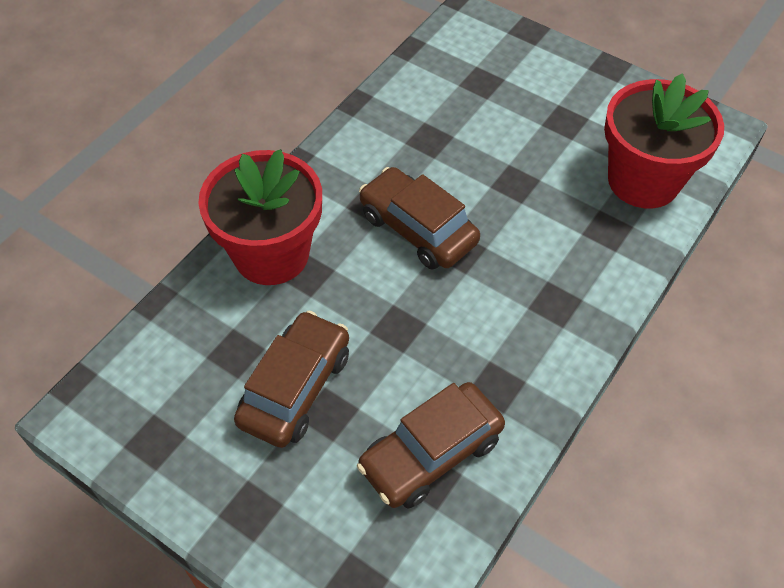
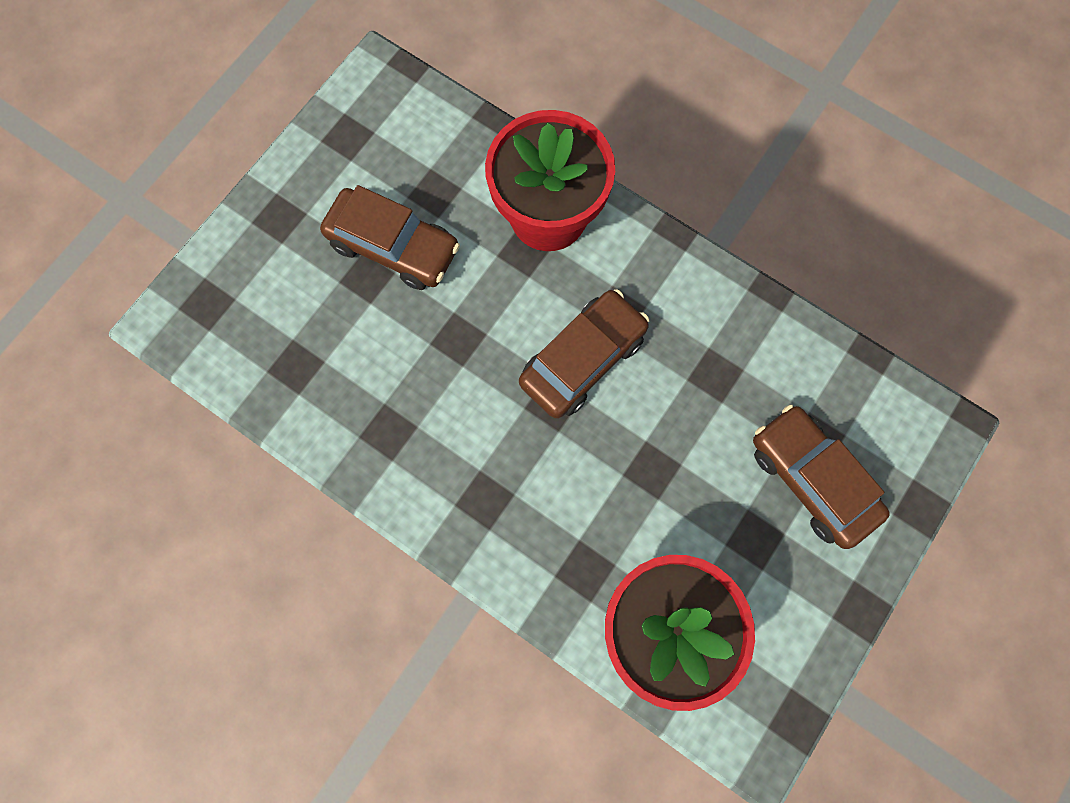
camera: 90 degrees right, 20 degrees up
(431, 453) = (320, 367): brown car -> brown car (811, 479)

